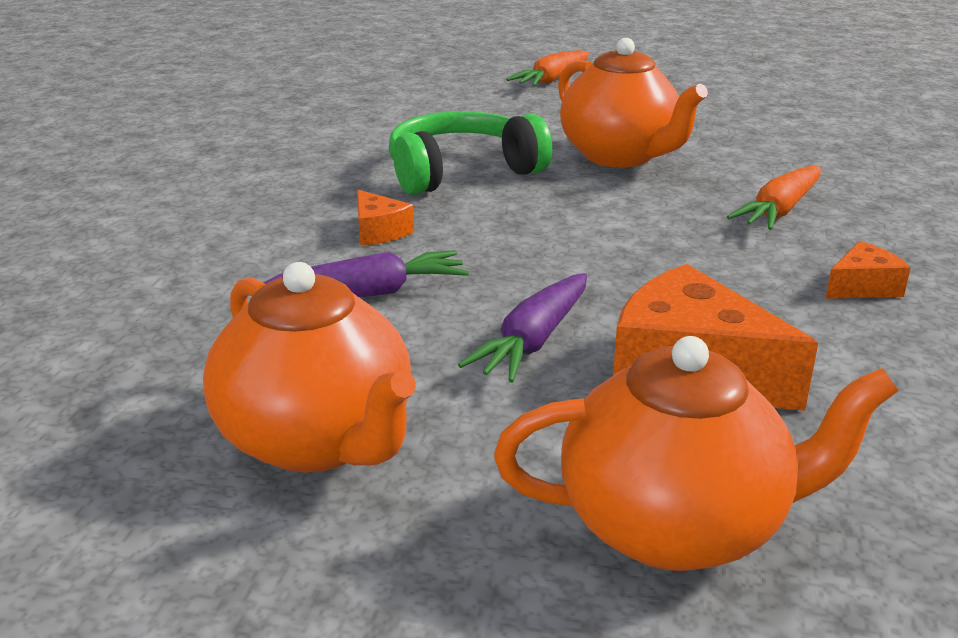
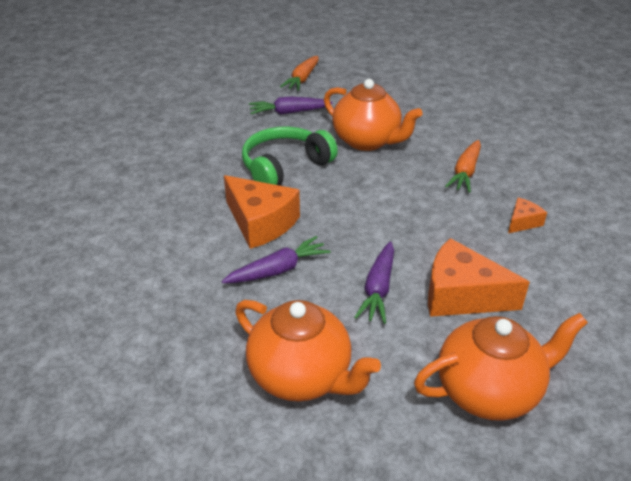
camera: 15 degrees left, 10 degrees up
(379, 231) = (260, 223): orange cheese -> orange cheese, size x2.01
(508, 113) = (289, 112): none -> purple carrot

